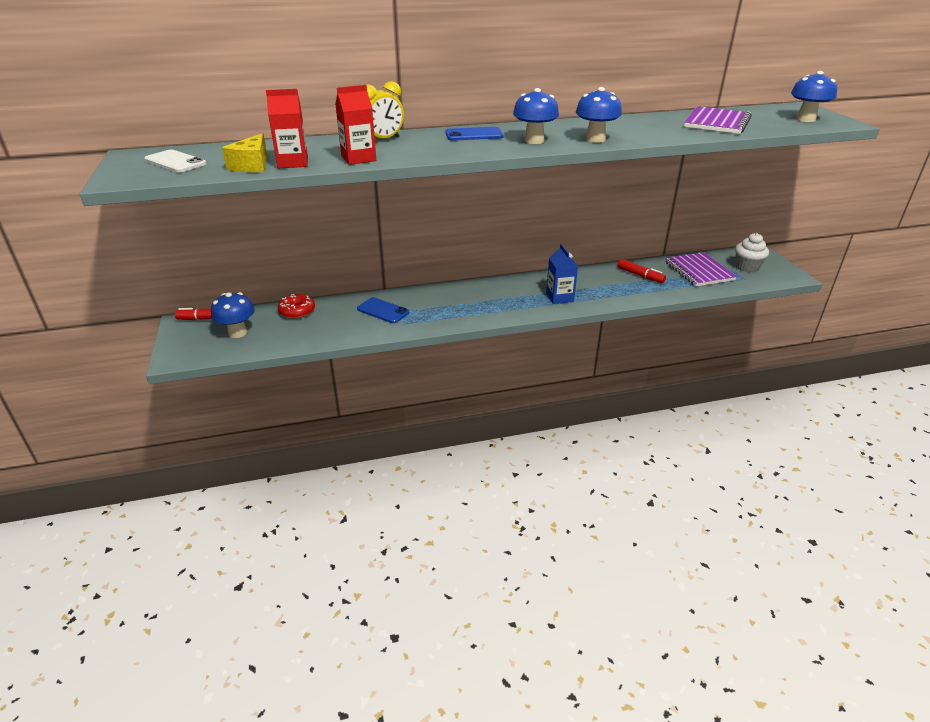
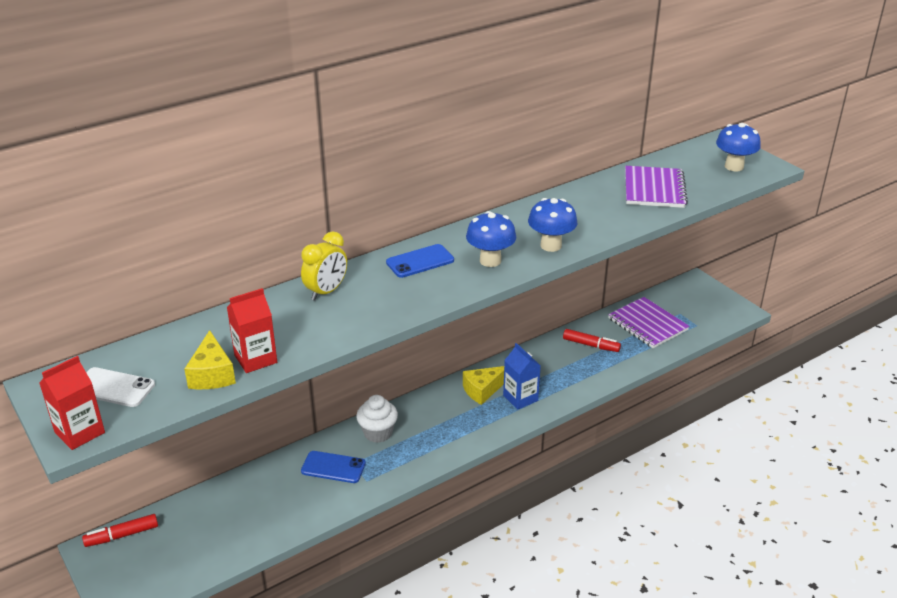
camera: 20 degrees left, 0 degrees up
(237, 333) = (176, 546): blue mushroom -> none
(297, 311) = (230, 494): red donut -> none
(358, 158) = (324, 335): red carton -> red carton (79, 432)
(531, 287) = (483, 390): none -> yellow cheese
(747, 267) = (693, 308): white cupcake -> white cupcake (378, 433)

